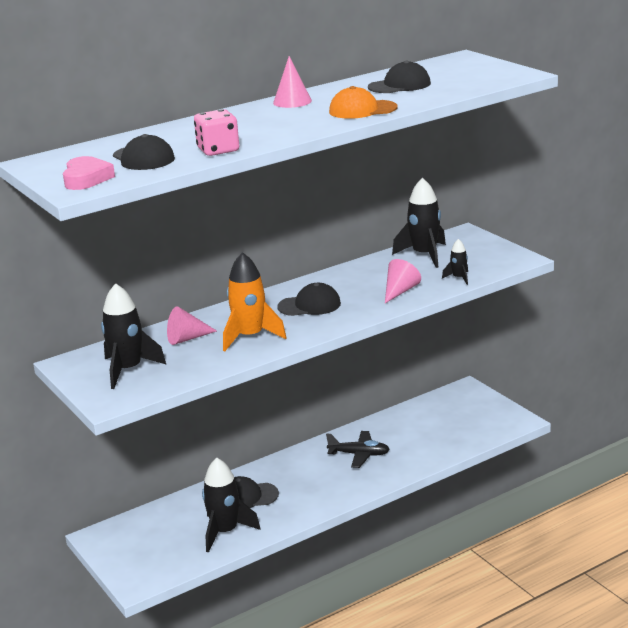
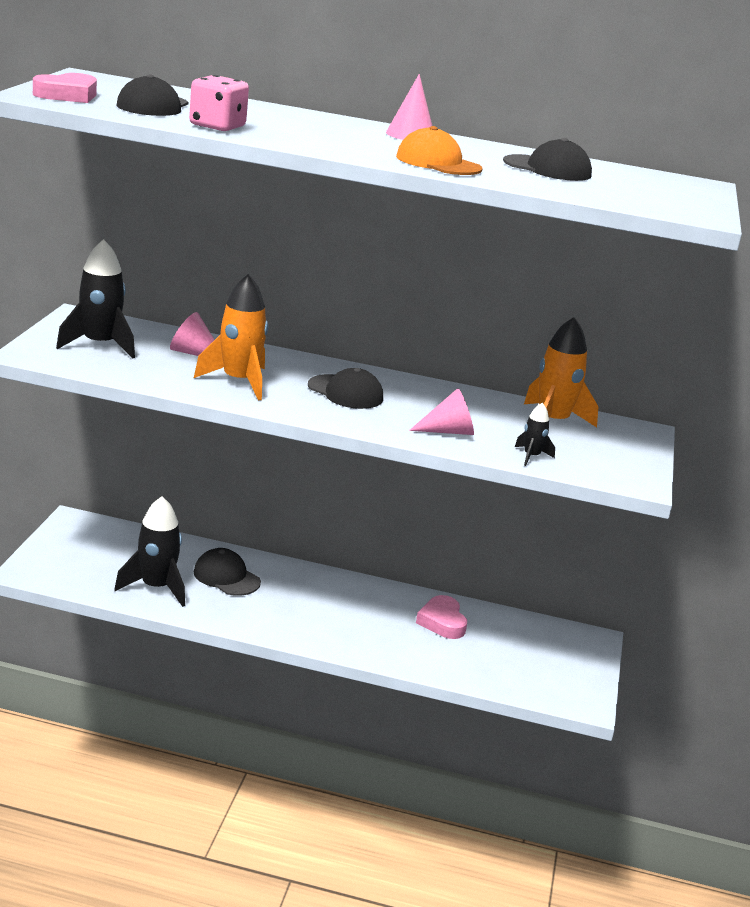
camera: 40 degrees right, 0 degrees up
(359, 455) = (378, 616): black plane -> none
(392, 433) = (442, 622): none -> pink heart
(424, 255) = (552, 422): black rocket -> orange rocket

